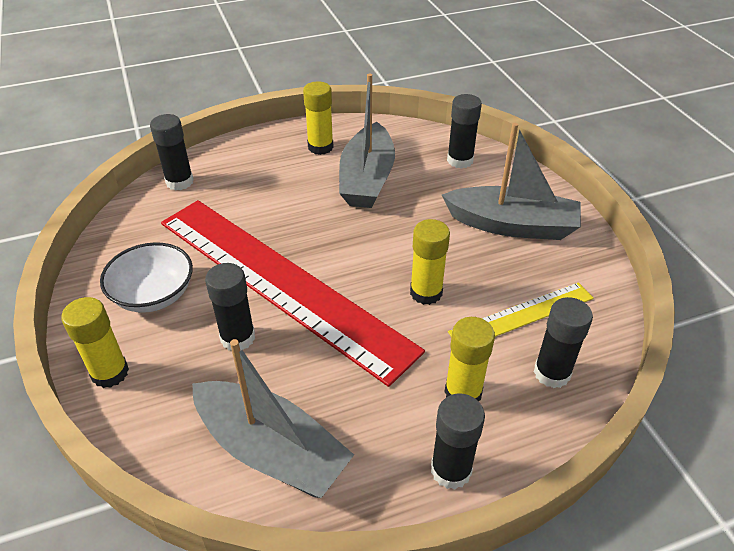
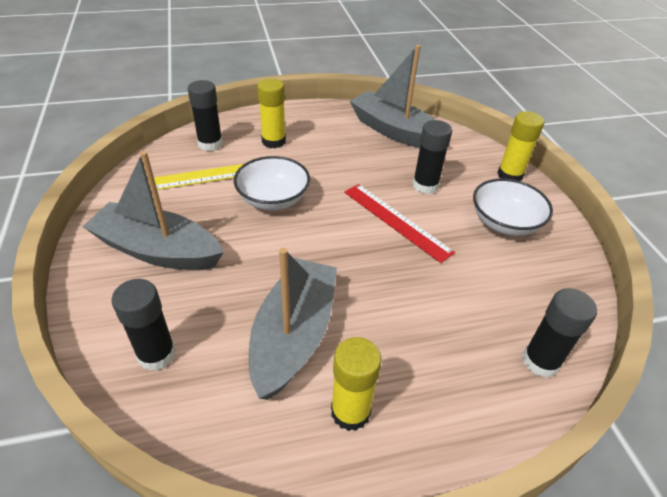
camera: 175 degrees left, 0 degrees up
(280, 282) = (396, 221): red ruler -> red ruler, size x0.46
(426, 292) = (273, 199): yellow glue stick -> white bowl
(451, 470) = (295, 114): black glue stick -> none

